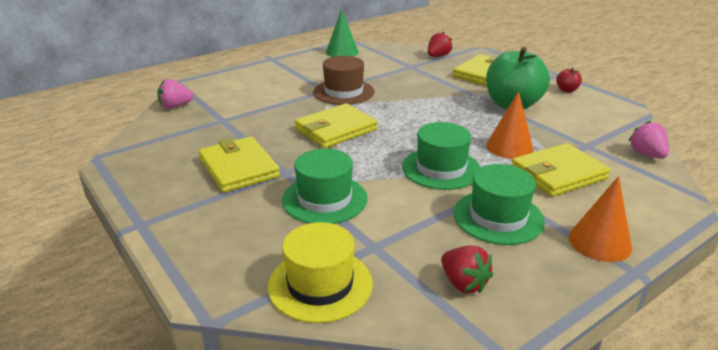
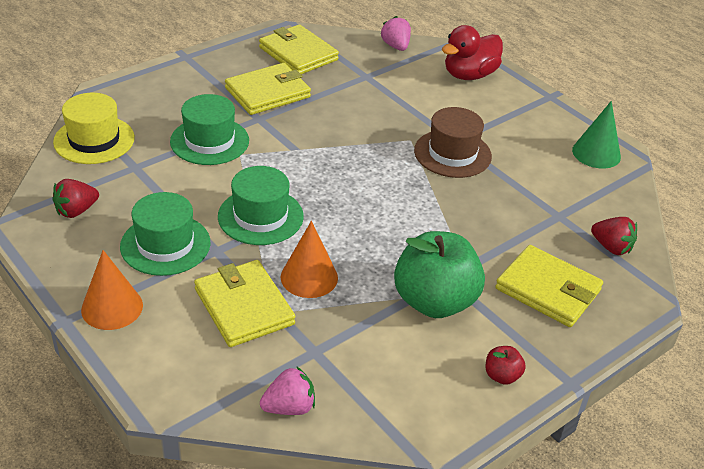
camera: 85 degrees right, 10 degrees up
(234, 81) = (469, 75): none -> red duck
(336, 129) = (349, 147): yellow wallet -> yellow wallet (298, 54)

